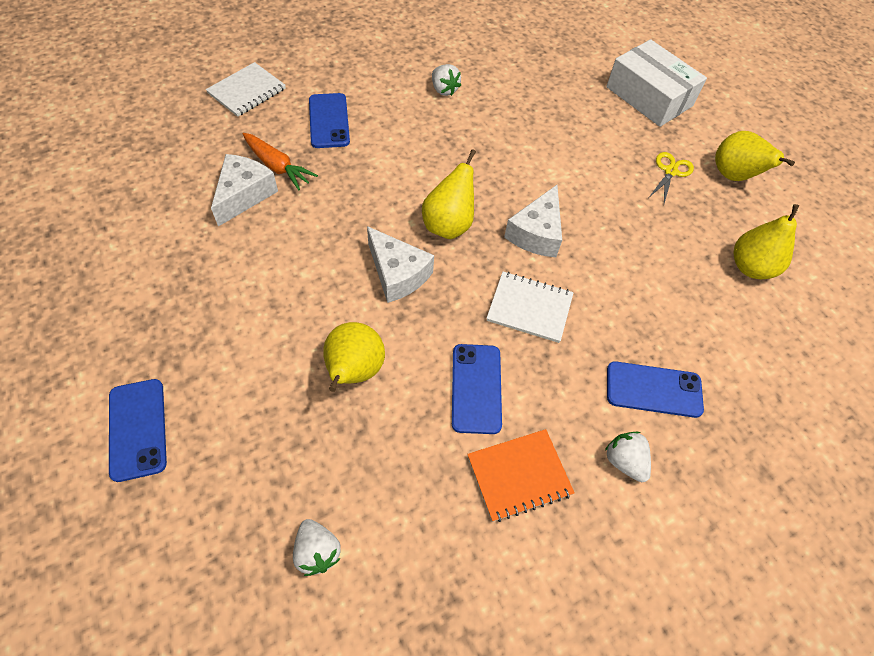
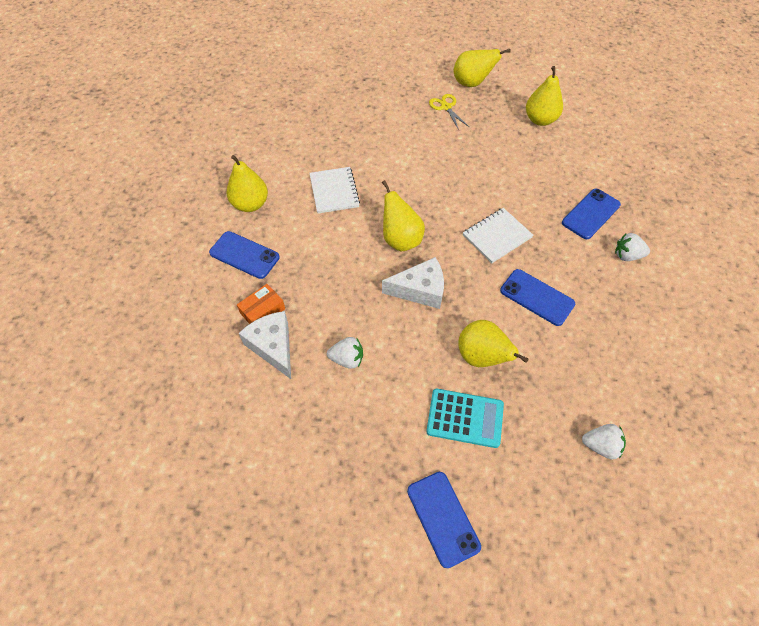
camera: 50 degrees left, 0 degrees up
(138, 429) = (443, 518): blue phone -> blue phone turned 45 degrees clockwise
(247, 91) = (161, 291): white notebook -> white notebook (334, 191)
(266, 392) = (465, 418): none -> turquoise calculator
(277, 167) = (262, 311): orange carrot -> orange box
(390, 93) = (250, 204): none -> yellow pear
(444, 90) = (276, 172): white strawberry -> white strawberry (347, 359)
(519, 475) = (608, 310): orange notebook -> none
(536, 233) = (443, 199): white cheese -> none
(649, 96) = (378, 77): white box -> none

